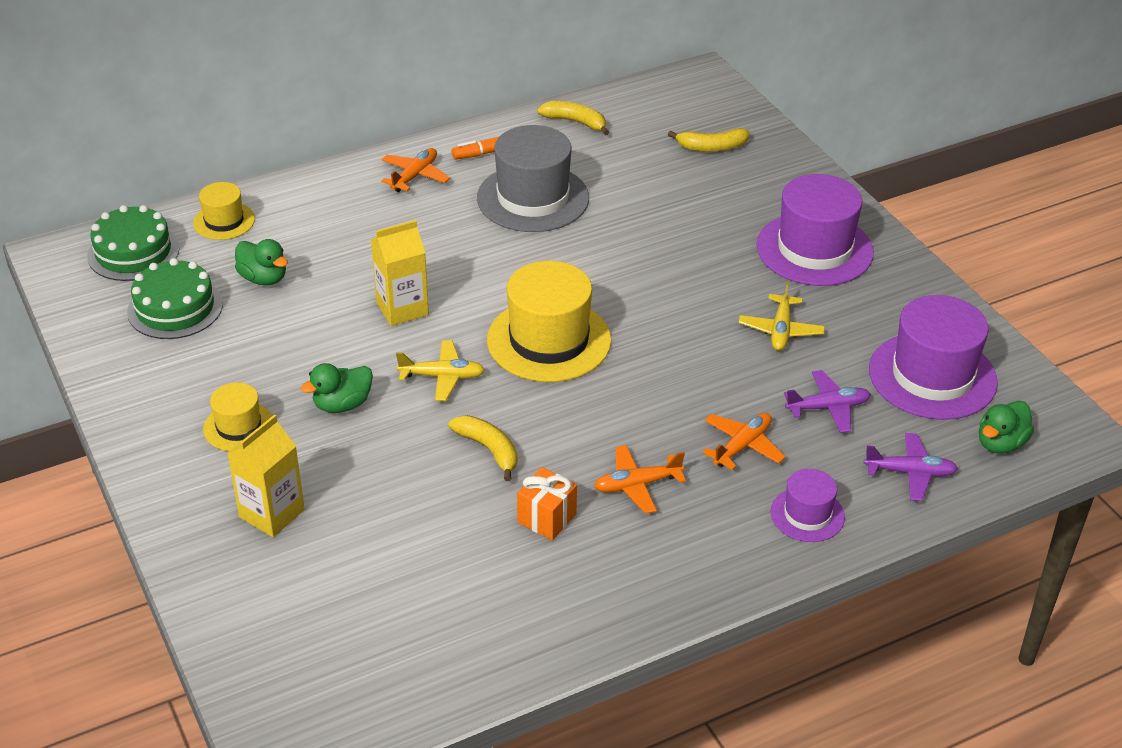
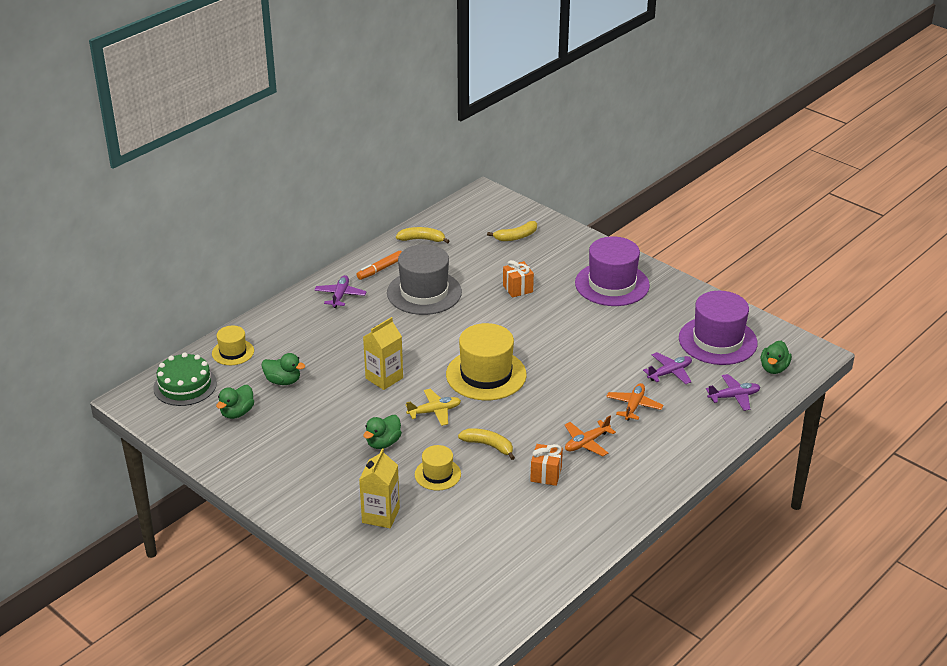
camera: 20 degrees left, 5 degrees down
(175, 308) = (237, 413): green cake -> green duck
(238, 426) = (327, 472): yellow hat -> yellow hat (437, 474)
(415, 176) = (340, 296): orange plane -> purple plane
(670, 223) = (518, 289): none -> orange gift
(780, 330) = (618, 336): yellow plane -> none
(807, 514) = (690, 434): purple hat -> none

